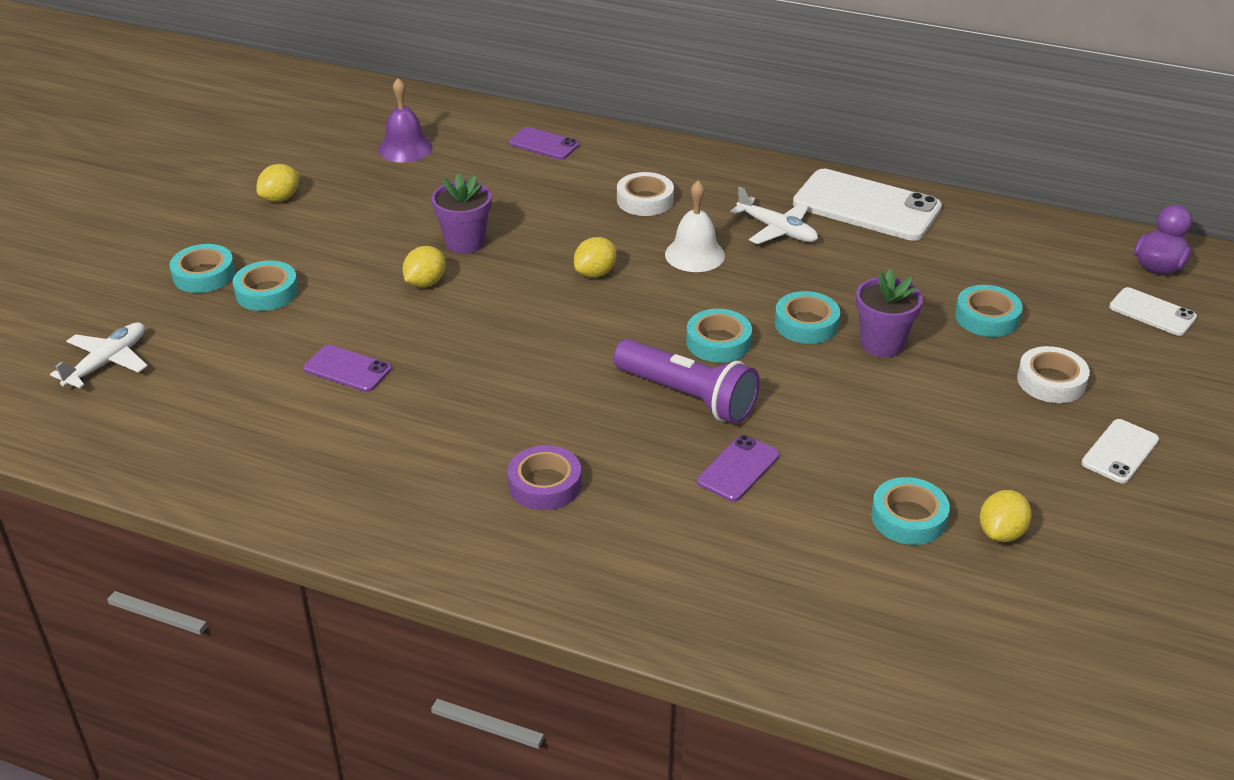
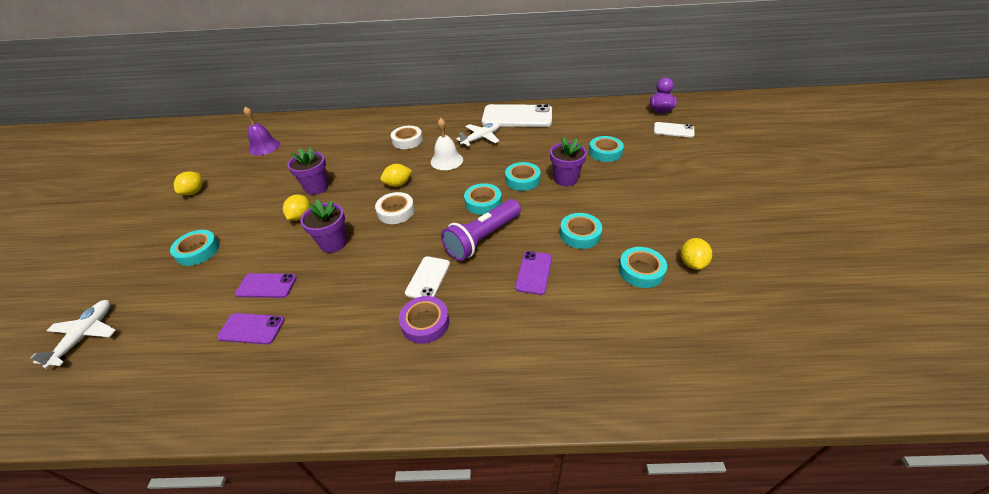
camera: 20 degrees left, 5 degrees up
(204, 275) = (151, 252): turquoise tape -> turquoise tape (580, 234)
(459, 337) = (333, 243): none -> purple flower pot
(543, 144) = (341, 127): purple phone -> purple phone (251, 329)
(595, 273) = (398, 184): yellow lemon -> yellow lemon turned 45 degrees clockwise
(687, 397) = (482, 238): purple flashlight -> purple flashlight turned 120 degrees clockwise
(776, 230) = (481, 138): white plane -> white plane turned 60 degrees counterclockwise
(1051, 381) = (655, 174): white tape -> white tape (396, 211)
(1119, 451) = (712, 199): white phone -> white phone (428, 278)

